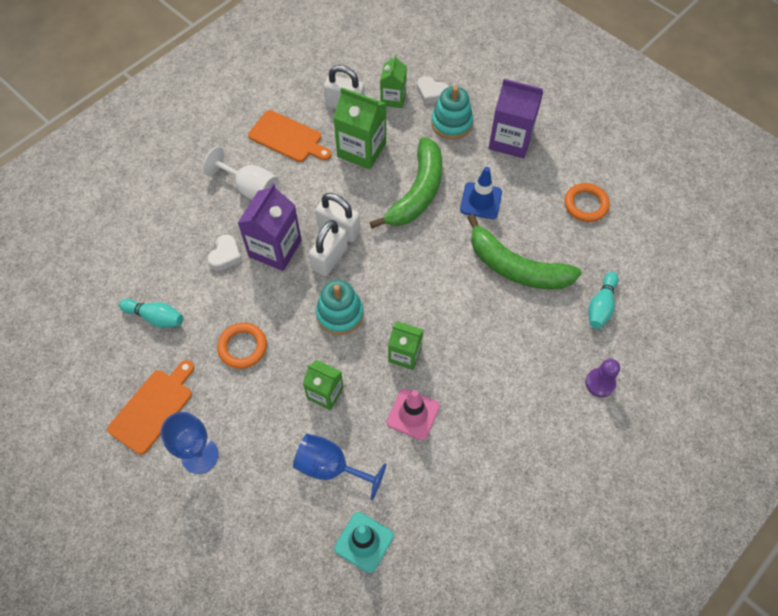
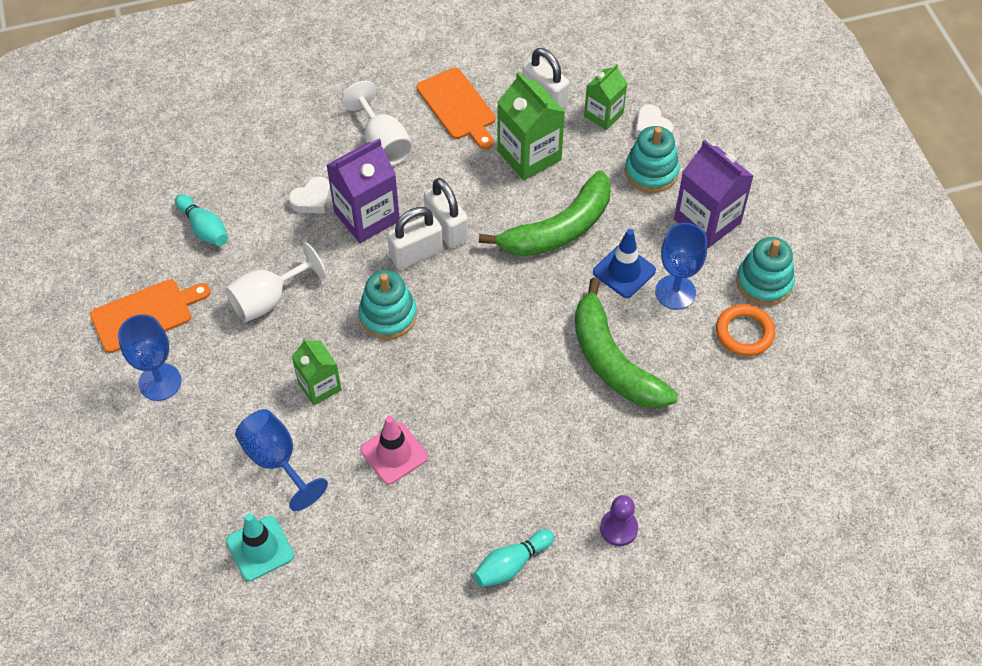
camera: 30 degrees right, 5 degrees down
(242, 347) = (268, 299): orange ring -> white goblet
(405, 354) = (427, 390): green carton -> none
(523, 199) = (675, 292): none -> blue goblet
(574, 164) = (764, 282): none -> turquoise stacking toy
(601, 306) = (680, 449): turquoise bowling pin -> turquoise bowling pin (511, 564)

